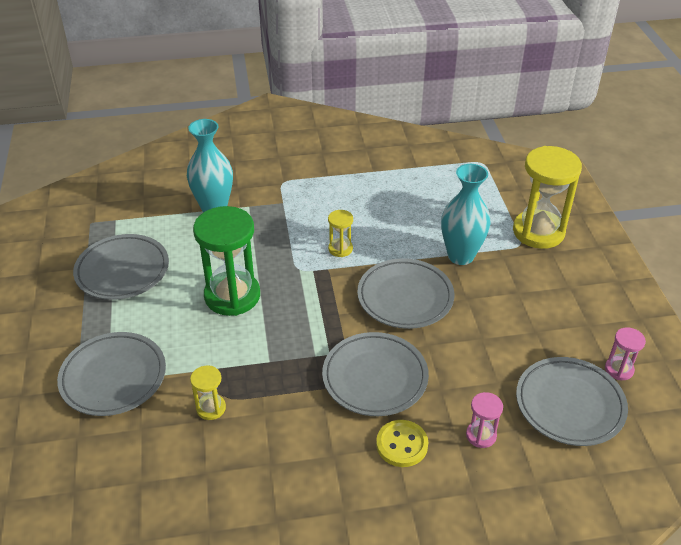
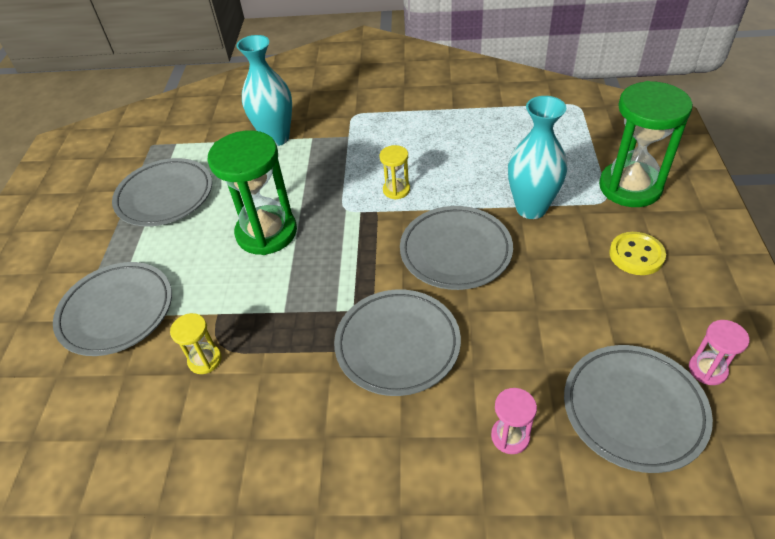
camera: 15 degrees right, 5 degrees up
(402, 444) = (409, 435): yellow button -> yellow button (636, 255)
(538, 232) = (630, 187): yellow hourglass -> green hourglass

